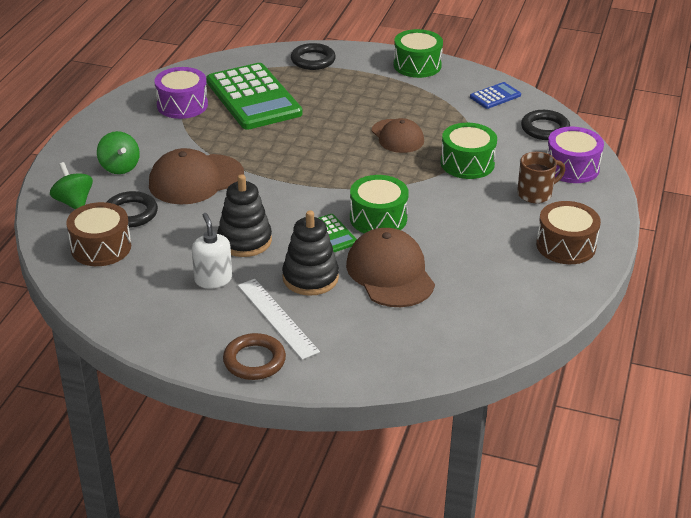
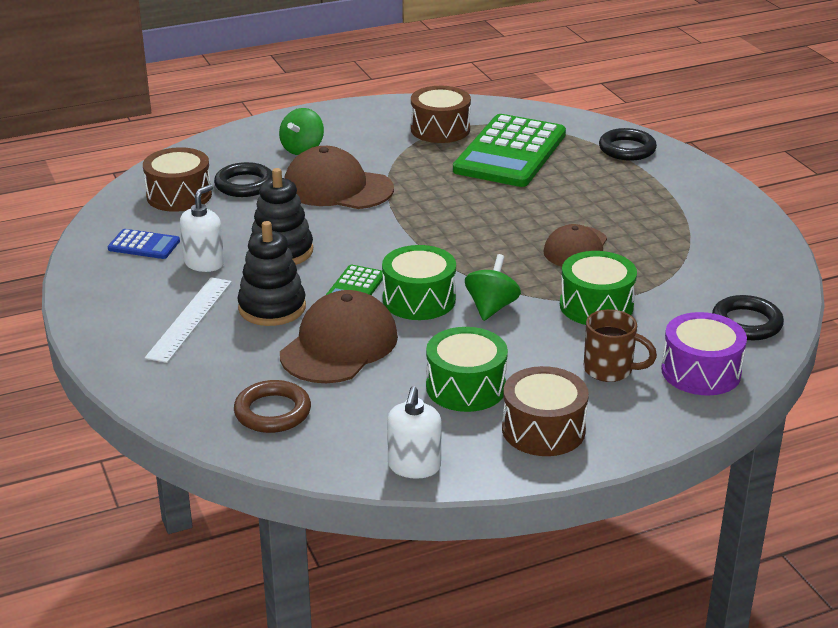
camera: 50 degrees right, 5 degrees down
(74, 202) = (223, 155): green spinning top -> green spinning top (491, 307)
(182, 105) = (440, 129): purple drum -> brown drum
(254, 360) = (114, 336): brown ring -> brown ring (272, 412)
(417, 65) = (724, 201): green drum -> green drum (466, 387)
(495, 96) = (753, 267): blue calculator -> blue calculator (144, 245)
(550, 308) = (414, 466): none -> white soap dispenser

